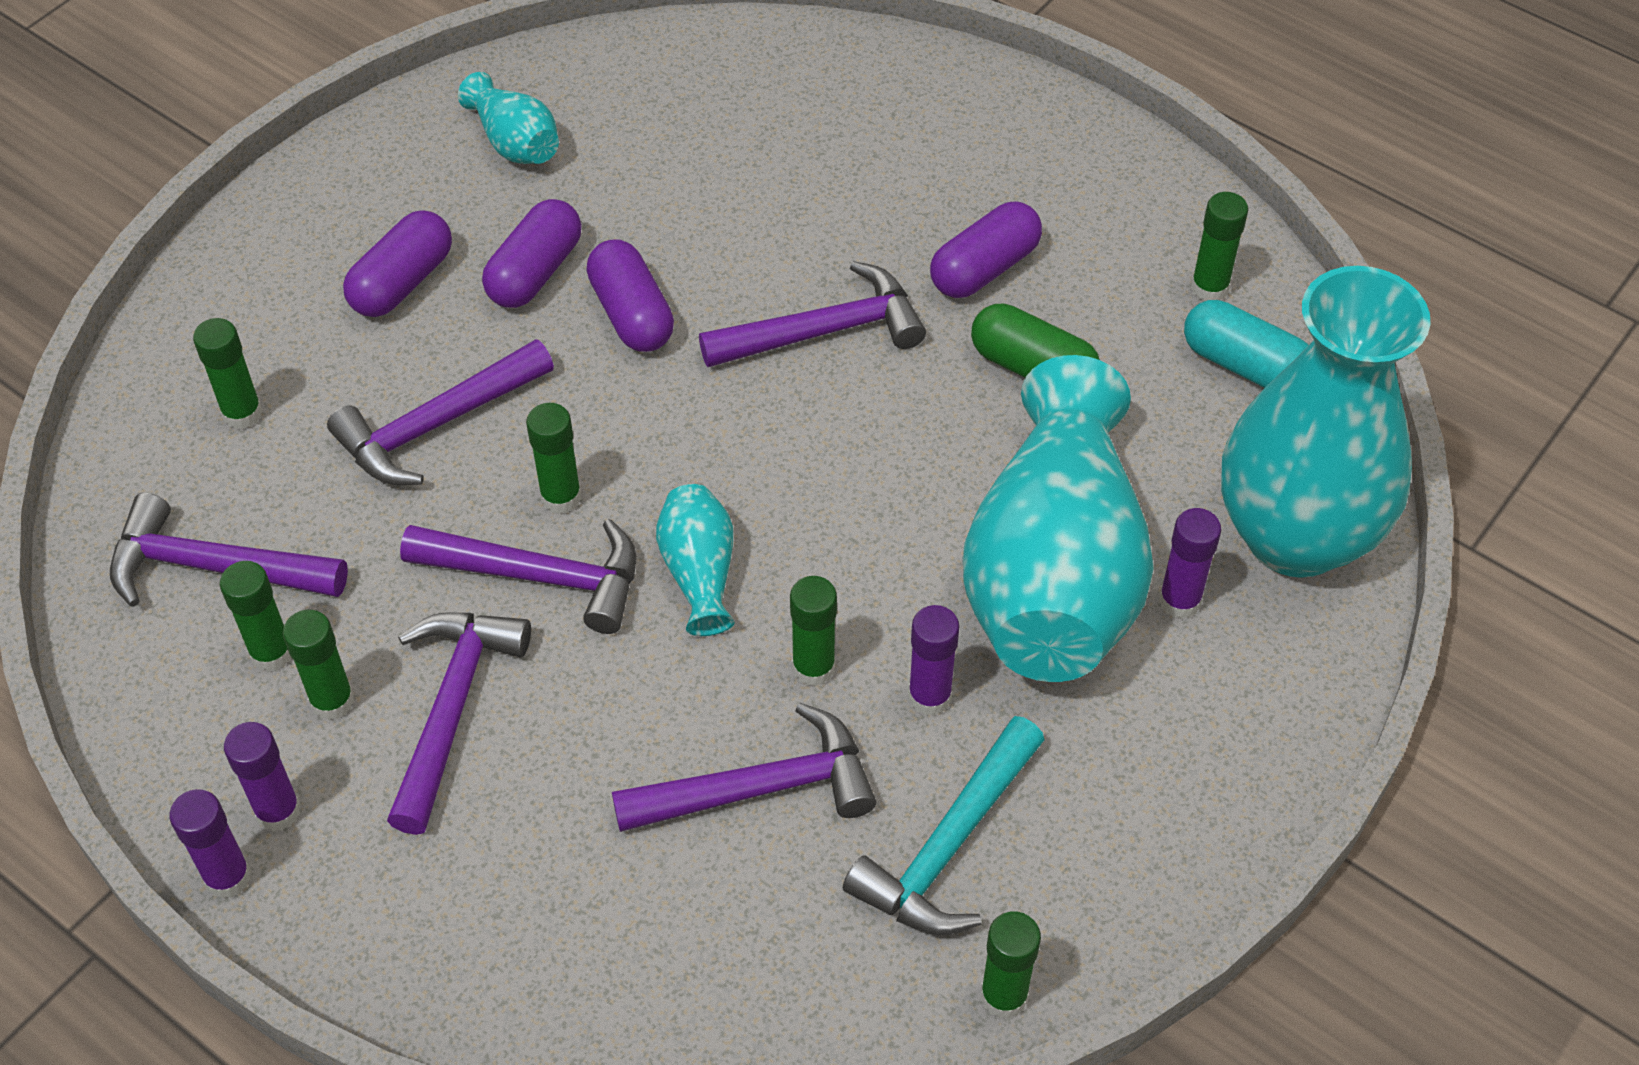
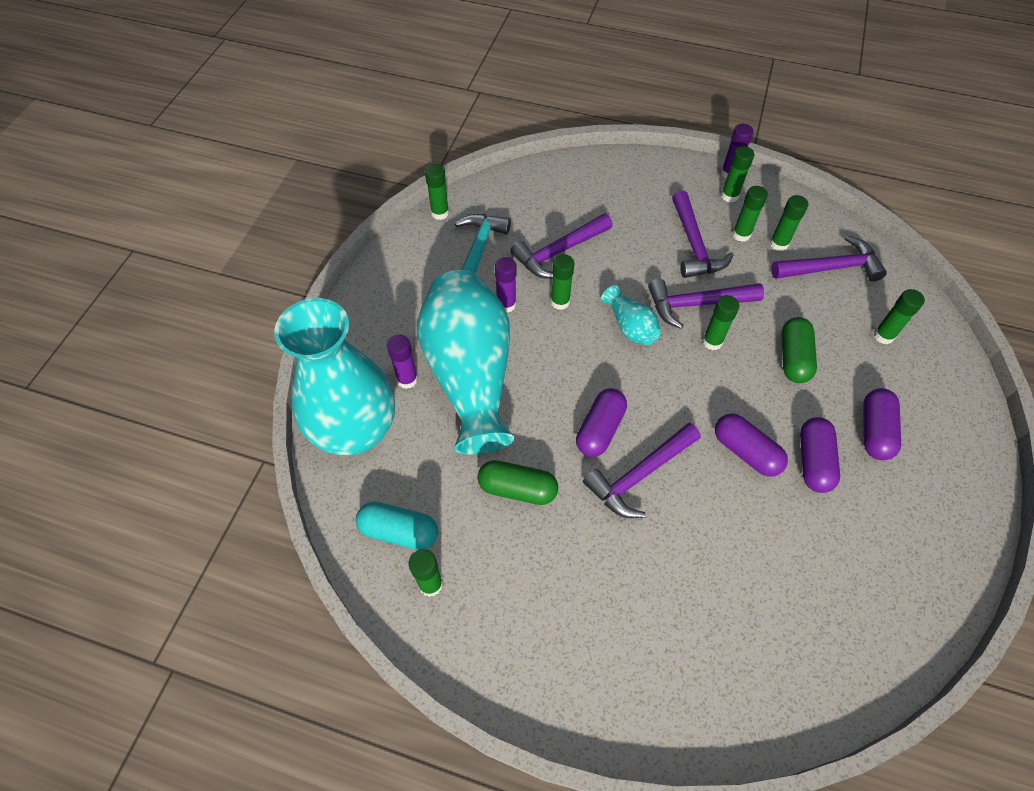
camera: 160 degrees right, 5 degrees up
(278, 811) = (729, 196): purple glue stick -> green glue stick
(436, 425) = (793, 358): purple hammer -> green capsule
(515, 142) = (894, 552): turquoise vase -> none
(984, 268) = (570, 552): purple capsule -> purple capsule (600, 429)

